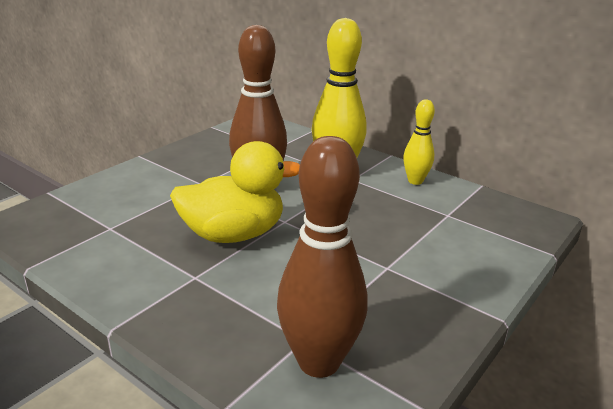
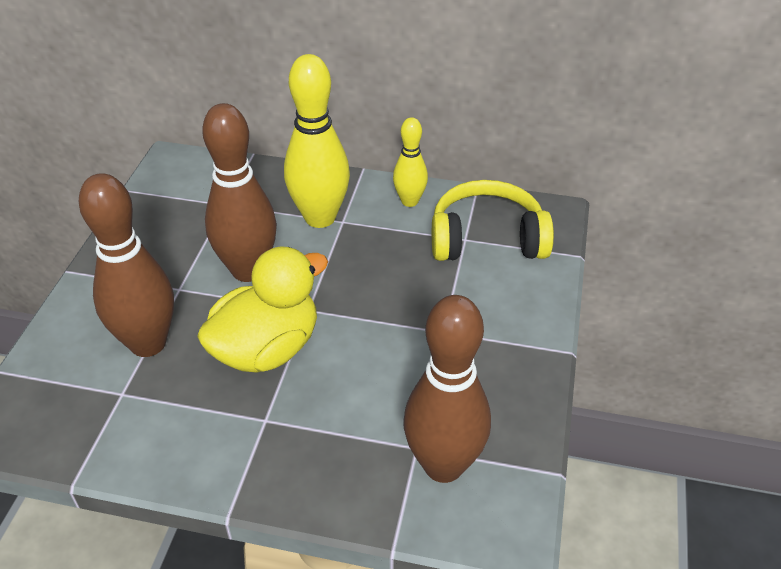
camera: 25 degrees left, 15 degrees up
(153, 206) = (148, 343): none -> brown bowling pin
(468, 219) = (487, 239): none -> yellow headphones

